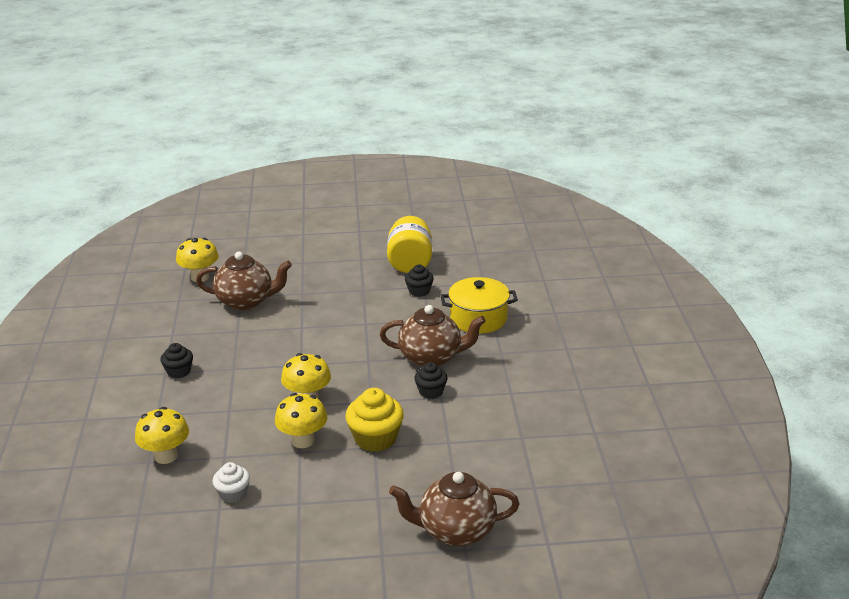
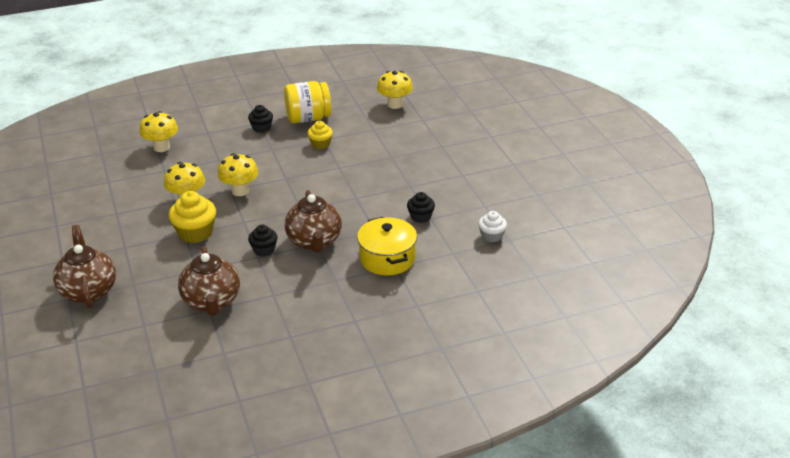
camera: 75 degrees right, 5 degrees up
(233, 494) = (124, 183): white cupcake -> white cupcake (491, 236)
(246, 301) = (367, 133): brown teapot -> brown teapot (212, 302)
(246, 334) = (320, 144): none -> yellow cupcake
(410, 263) = (469, 203): yellow jar -> yellow jar (308, 118)

